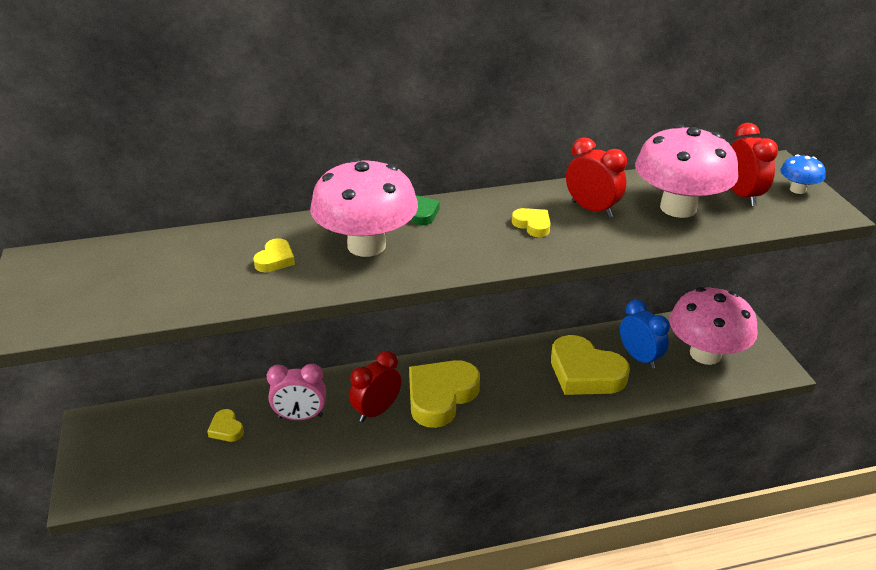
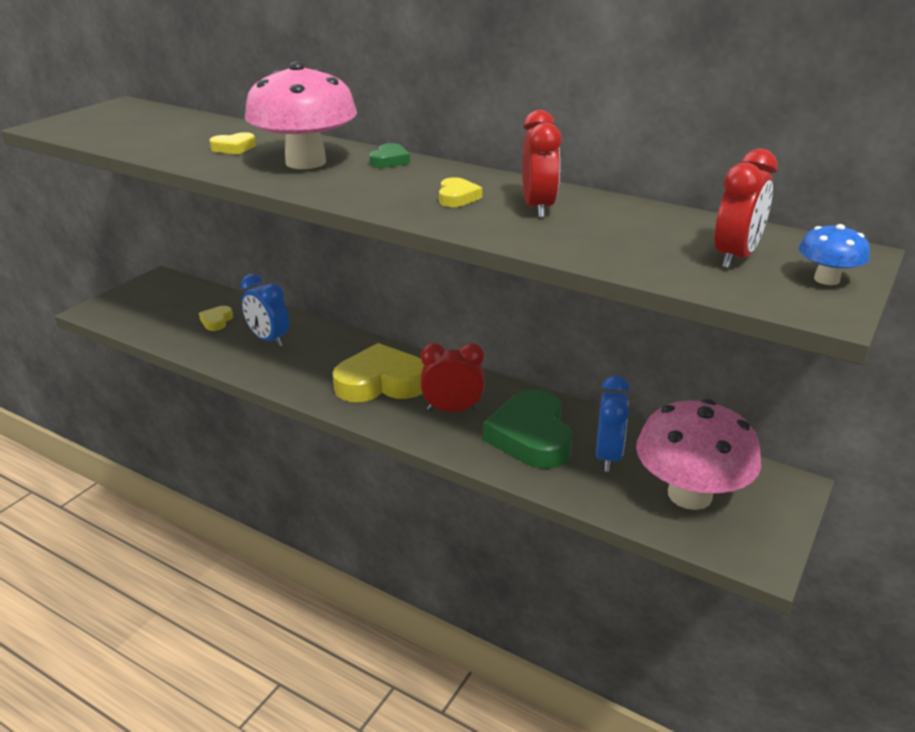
camera: 45 degrees right, 5 degrees down
(300, 416) = (268, 339): pink clock -> blue clock
(376, 411) = (320, 365): red clock -> red clock (452, 410)
(585, 373) = (531, 437): yellow heart -> green heart
(678, 208) = (631, 238): pink mushroom -> none

